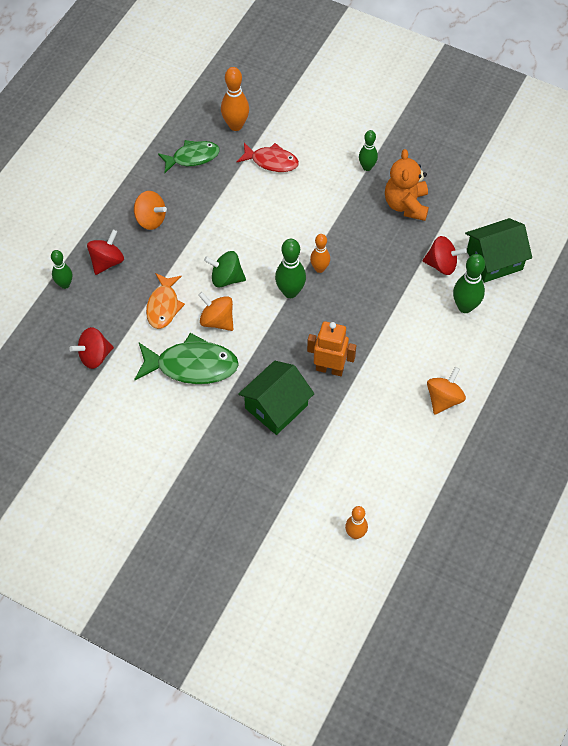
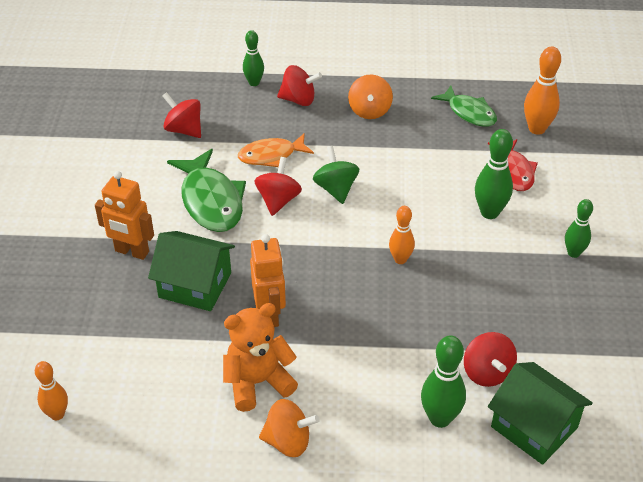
camera: 65 degrees right, 15 degrees down
(217, 320) = (278, 200): orange spinning top -> red spinning top
(218, 438) = (131, 252): none -> orange robot
(290, 292) = (352, 245): green bowling pin -> green bowling pin (489, 212)
(406, 205) = (549, 307): orange teddy bear -> orange teddy bear (258, 382)

